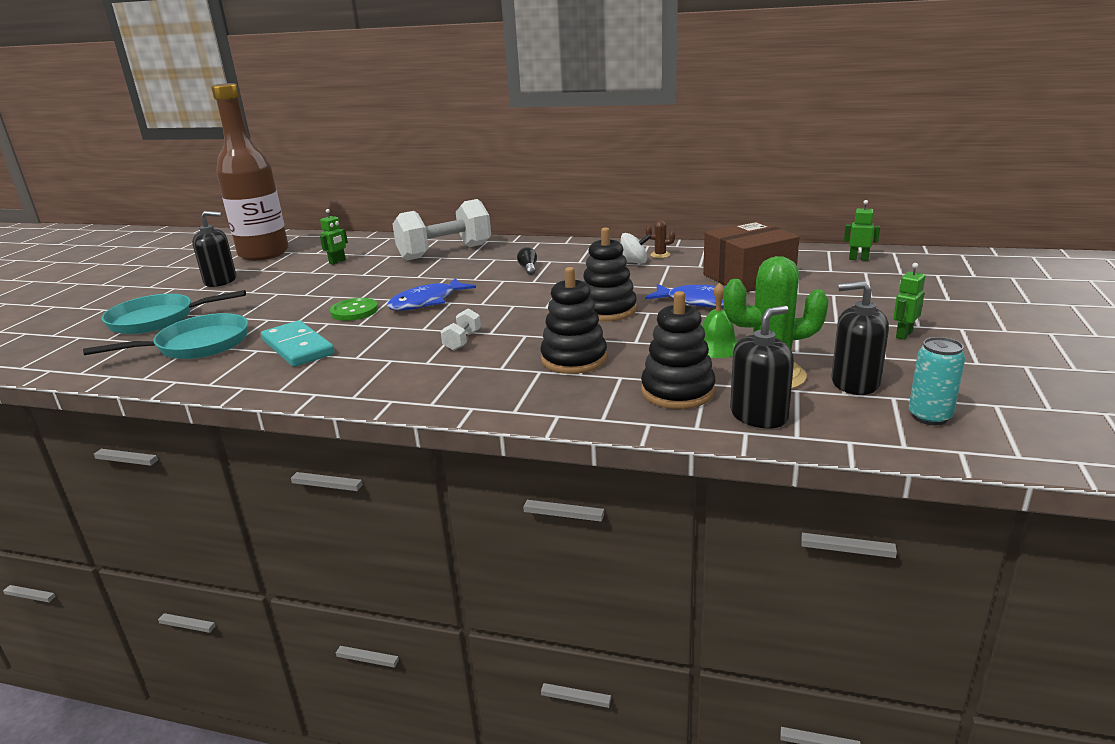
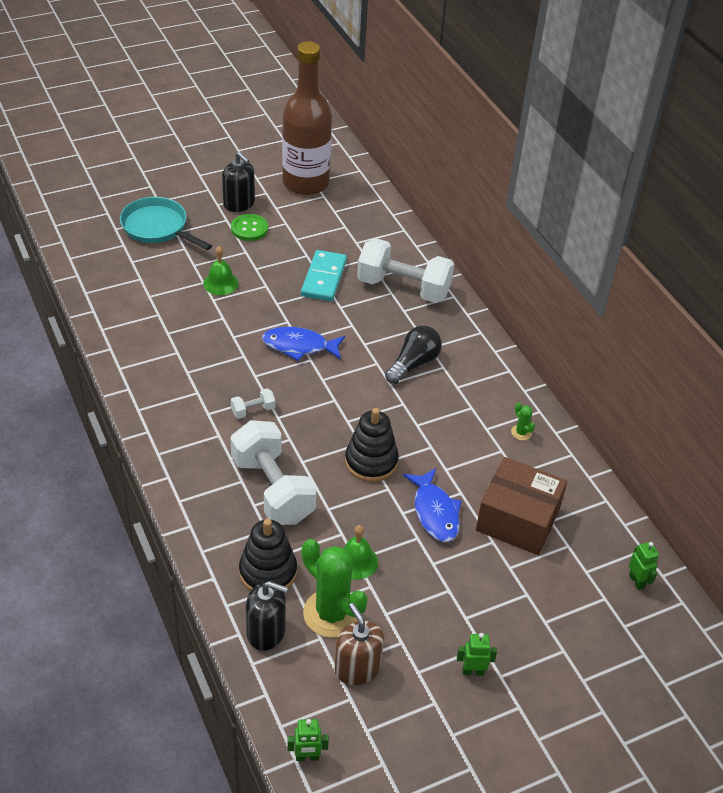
camera: 45 degrees right, 20 degrees up
(197, 345) = (141, 279): turquoise pan -> none
(287, 312) = (220, 283): none -> green bell
(297, 347) = (177, 332): turquoise domino -> turquoise domino (323, 278)
(337, 262) = (327, 238): green robot -> green robot (307, 757)
(354, 311) = (251, 318): green button -> green button (249, 229)
(528, 268) = (413, 363): black light bulb -> black light bulb, size x1.89
(574, 359) = (272, 489): black stacking toy -> white dumbbell
(633, 262) = (487, 424): white spinning top -> none
(660, 255) = (521, 432): brown cactus -> green cactus
(855, 383) = (357, 668): black soap dispenser -> brown soap dispenser
(929, 417) = (334, 729): turquoise can -> none

